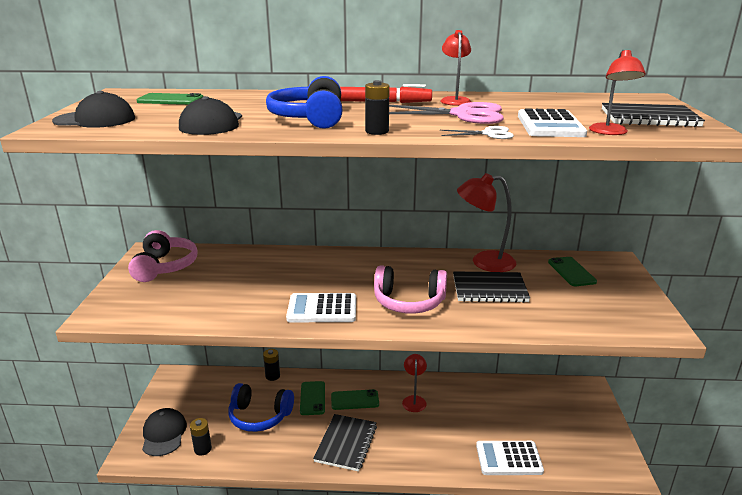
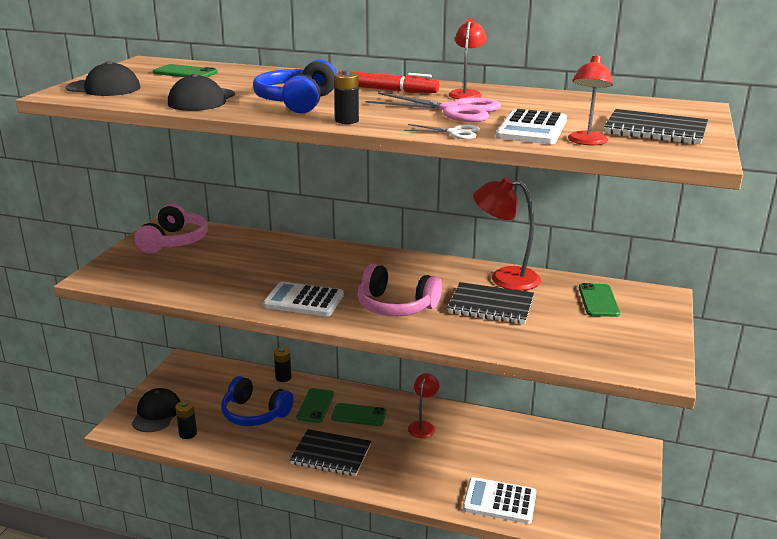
camera: 15 degrees right, 0 degrees up
(346, 443) = (331, 454): black notebook -> black notebook turned 75 degrees clockwise

